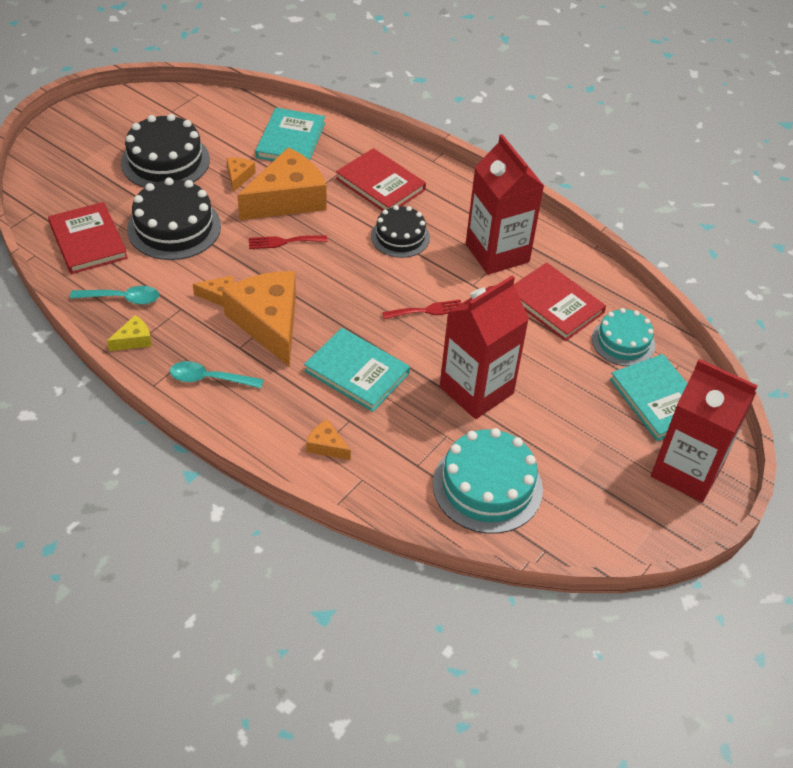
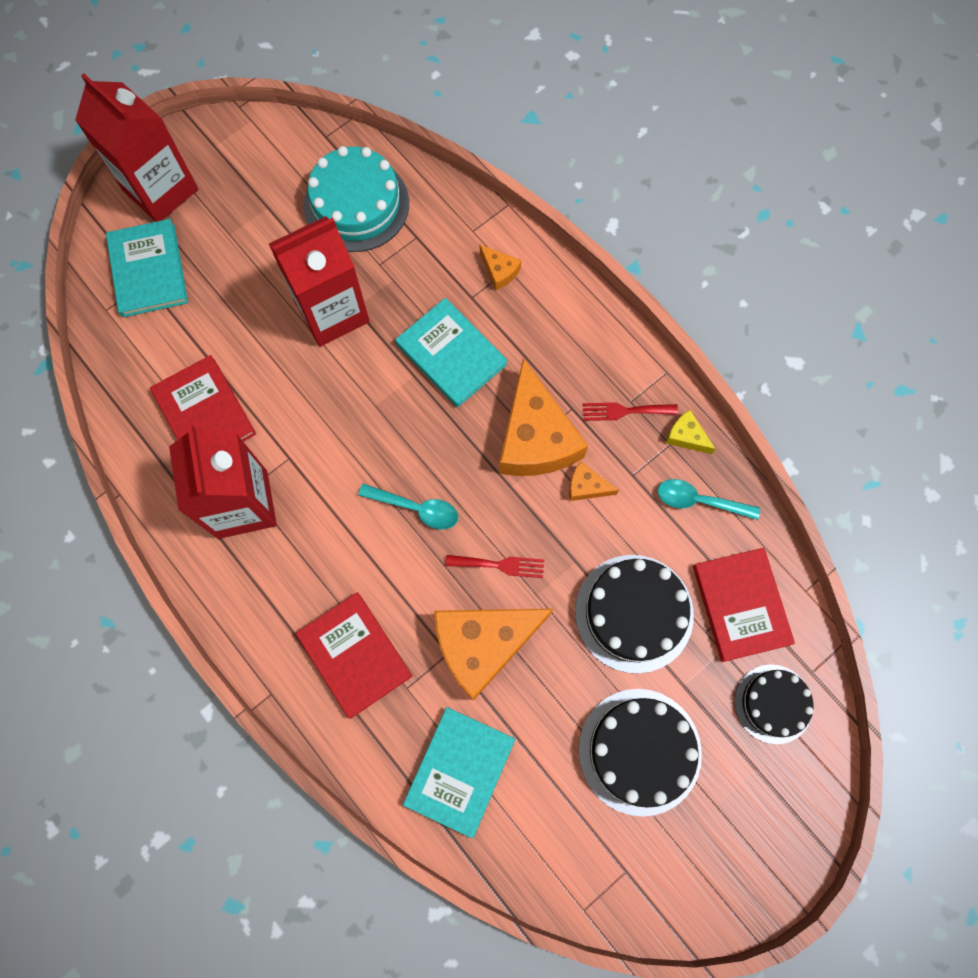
camera: 165 degrees left, 25 degrees up
(134, 340) = (686, 436): yellow cheese -> yellow cheese turned 60 degrees clockwise
(209, 379) = (607, 370): turquoise spoon -> turquoise spoon (416, 508)
(239, 177) = (542, 700): orange cheese -> none
(400, 237) = (353, 551): black cake -> black cake (773, 704)
(427, 310) = (353, 427): red fork -> red fork (625, 411)
(623, 342) = (151, 348): turquoise cake -> none

